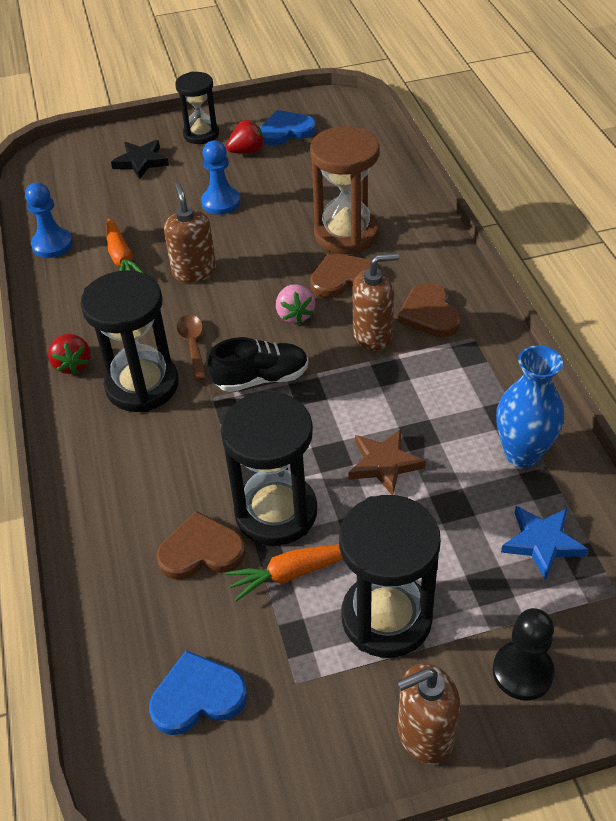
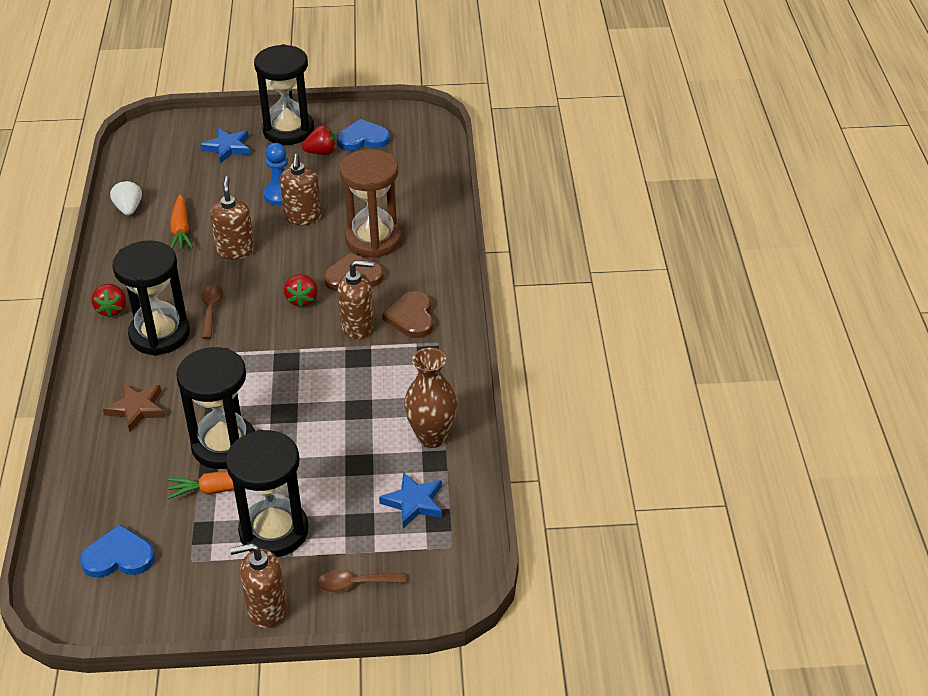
camera: 10 degrees right, 5 degrees down
(52, 244) = (129, 209): blue pawn -> white strawberry
(141, 162) = (227, 148): black star -> blue star
(201, 134) = (288, 130): black hourglass -> black hourglass, size x1.57
(201, 551) = (158, 462): brown heart -> none
(256, 222) = (303, 217): none -> brown soap dispenser
(261, 378) = (254, 345): black shoe -> none
(295, 315) = (302, 300): pink strawberry -> red strawberry
(384, 464) = (321, 426): brown star -> brown star (137, 409)
(522, 453) = (432, 437): blue vase -> brown vase
(522, 672) = (355, 584): black pawn -> brown spoon

